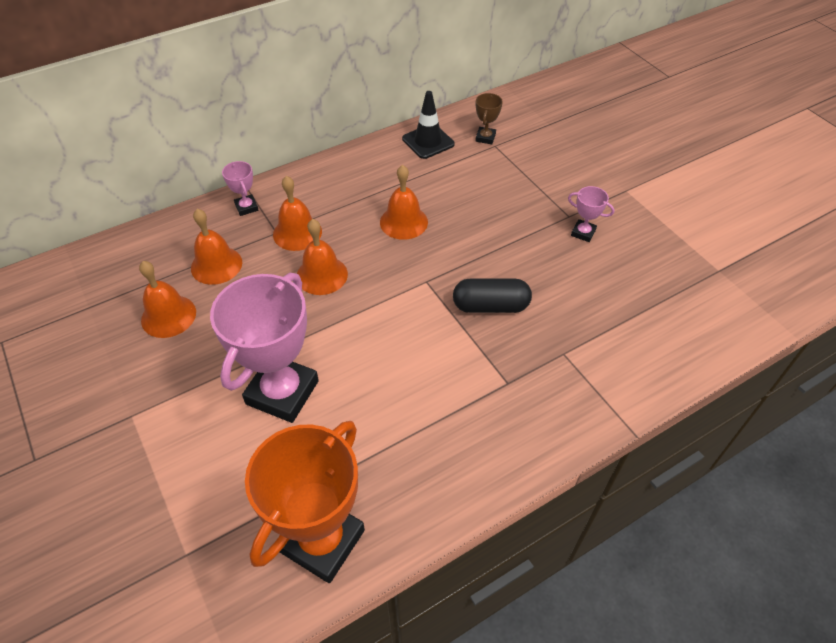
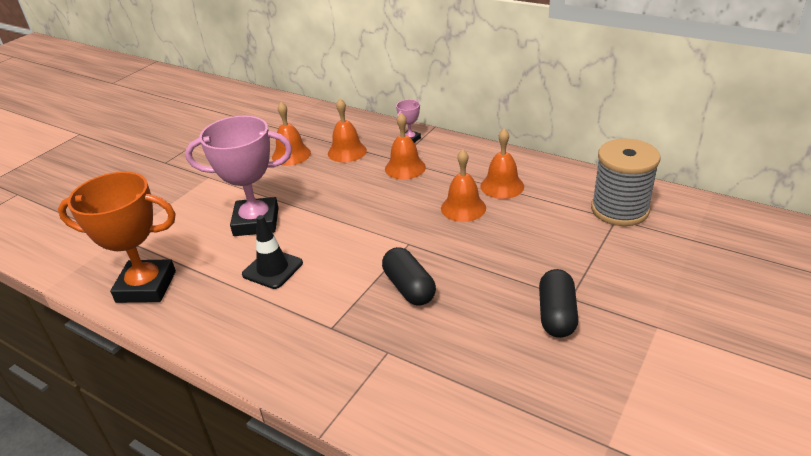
camera: 65 degrees right, 15 degrees down
(322, 275) = (373, 194): orange bell -> orange bell (502, 186)
(428, 141) = (574, 183): black traffic cone -> black traffic cone (272, 269)
(485, 138) = (619, 210): brown trophy -> grey spool
(583, 233) = (556, 315): pink trophy -> black capsule

